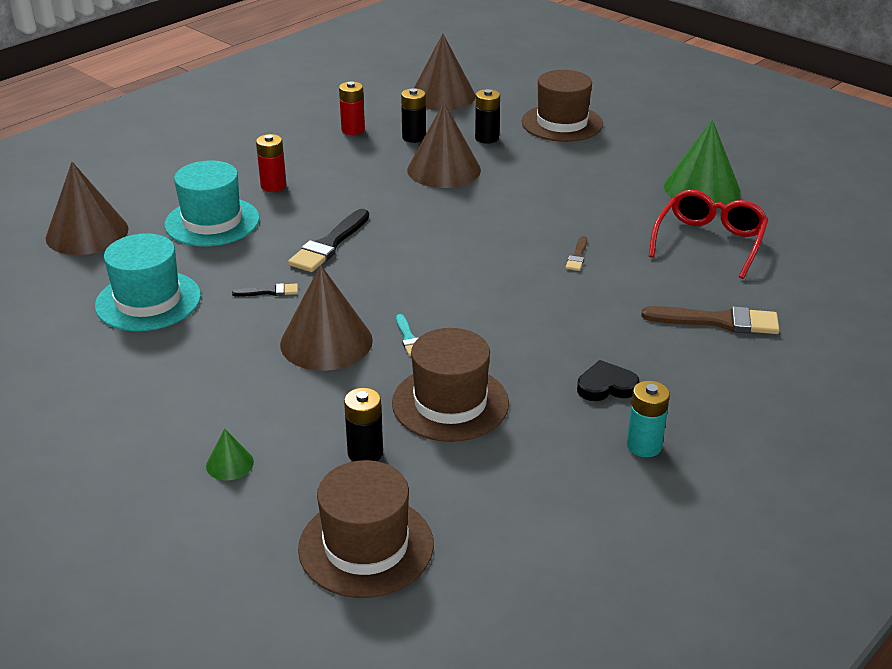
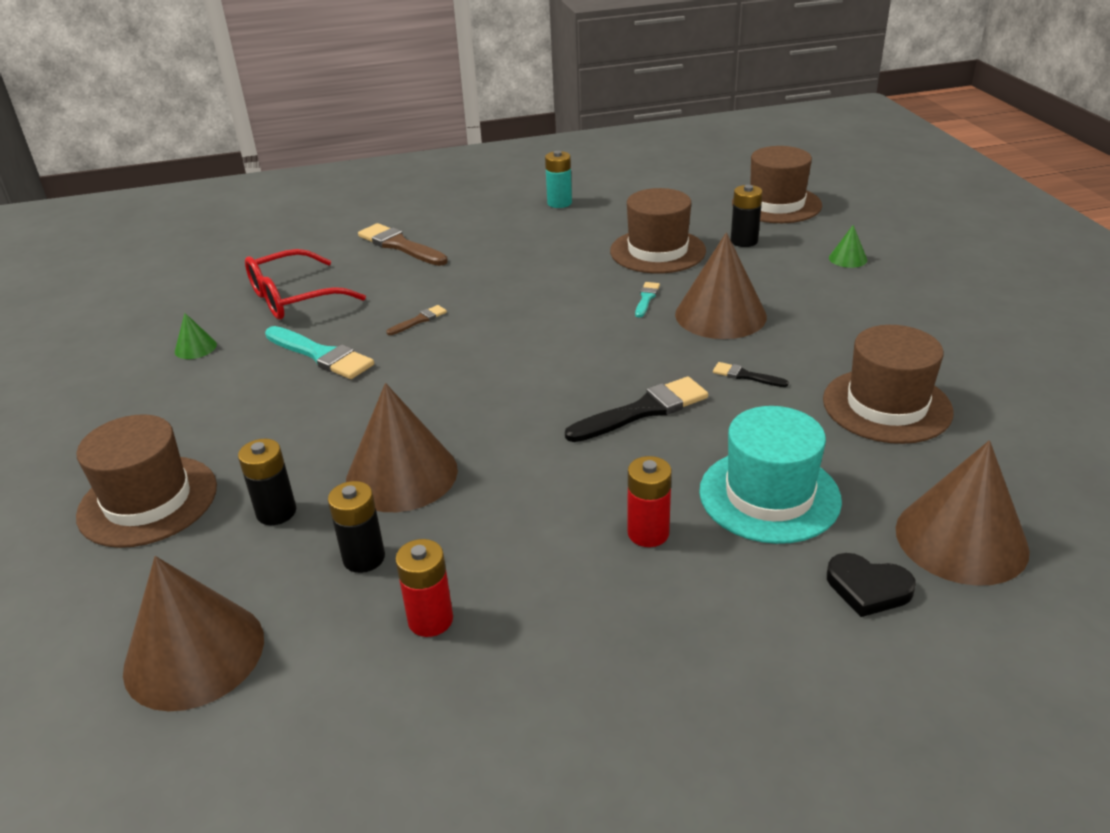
camera: 145 degrees left, 0 degrees up
(148, 301) = (886, 406): turquoise hat -> brown hat
(605, 210) = (321, 355): none -> turquoise brush
(606, 386) = (538, 233): black heart -> black heart (868, 588)
(702, 188) = (195, 348): green cone -> green cone, size x0.45

